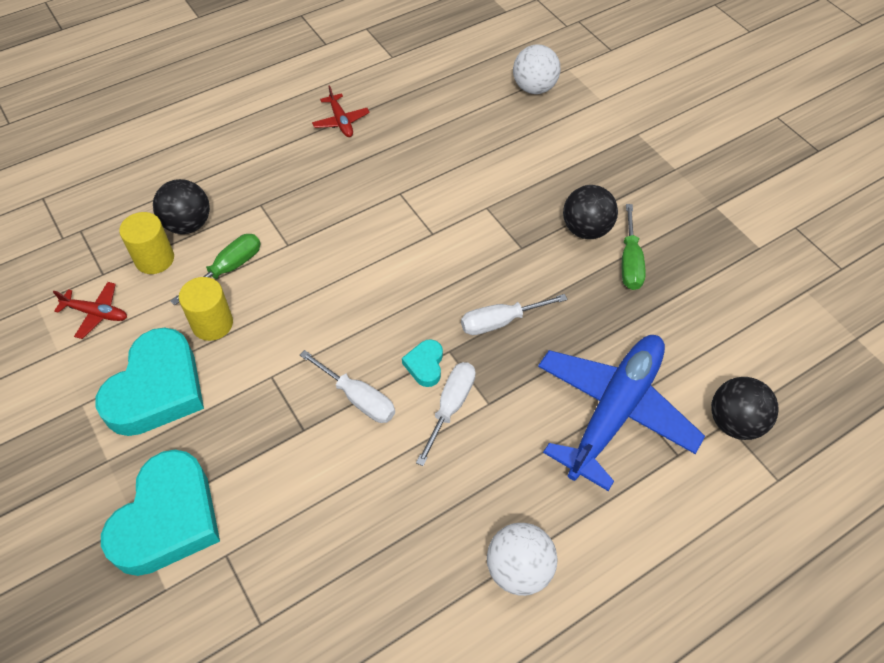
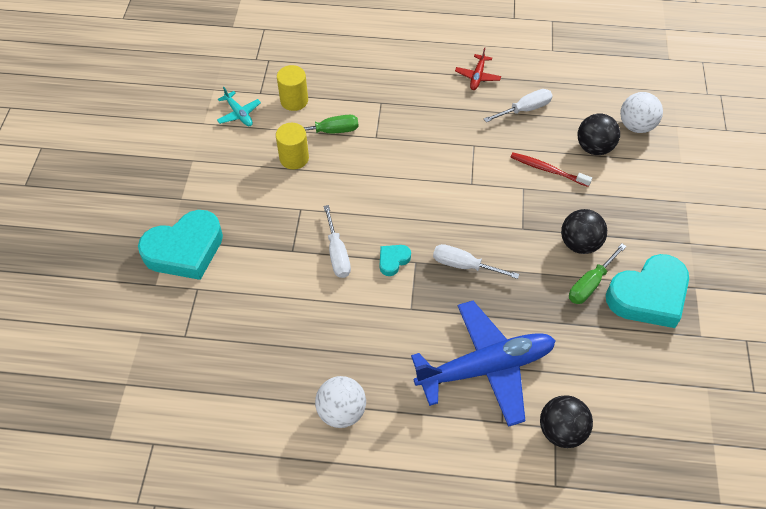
camera: 40 degrees right, 0 degrees up
(96, 313) = (239, 114): red plane -> turquoise plane
(157, 389) = (235, 177): turquoise heart -> turquoise heart (648, 296)
(188, 224) = (329, 90): black ball -> black ball (594, 147)
(450, 407) = (386, 295): white screwdriver -> white screwdriver (525, 109)
(493, 175) = (548, 170): none -> red toothbrush

